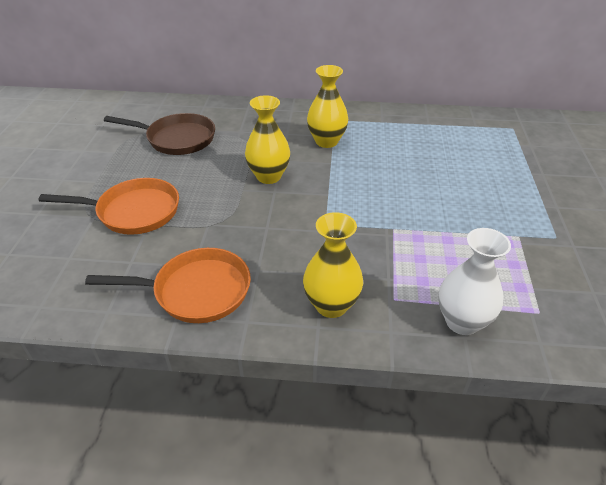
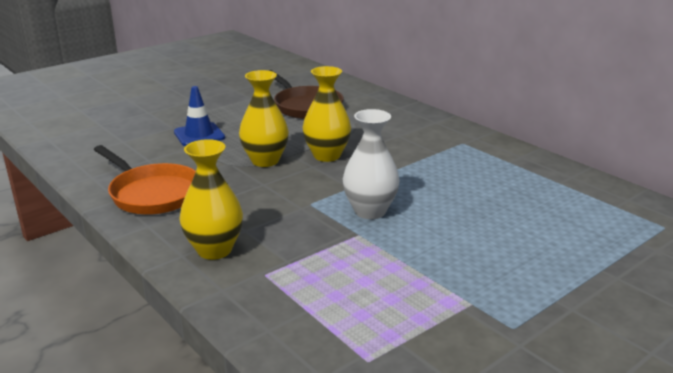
camera: 45 degrees right, 15 degrees down
(133, 212) = (199, 135): orange pan -> blue traffic cone
(326, 141) = (422, 154): yellow vase -> yellow vase (265, 161)
(462, 322) = (286, 320): white vase -> white vase (370, 211)

